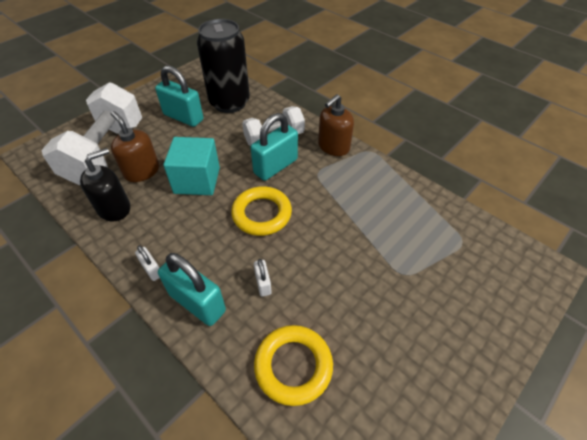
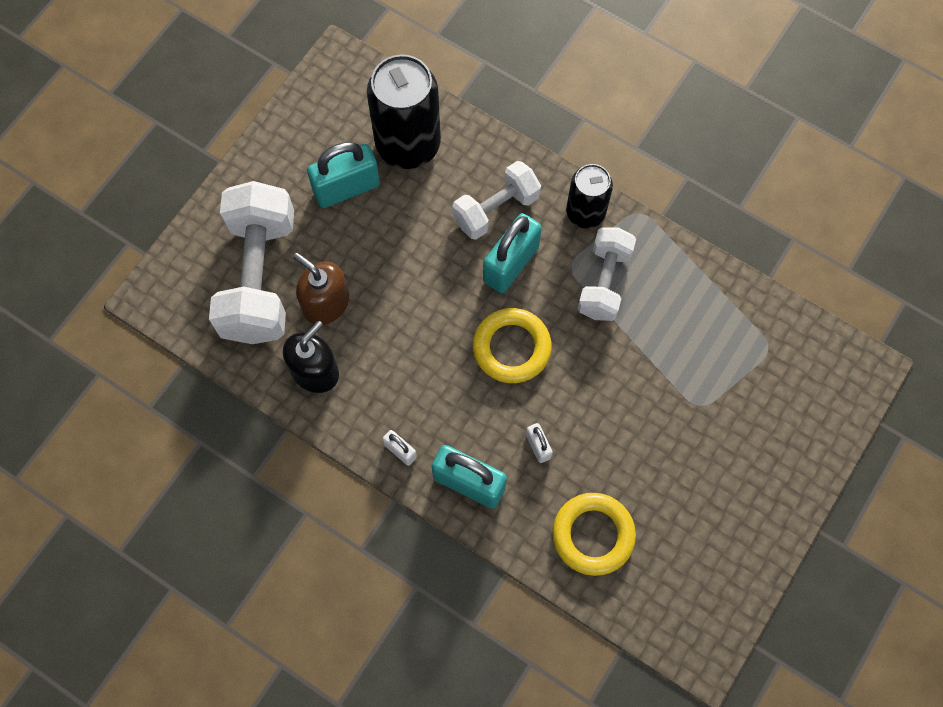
camera: 10 degrees left, 20 degrees up
(183, 117) = (346, 188): turquoise padlock -> turquoise padlock turned 45 degrees counterclockwise
(197, 180) = (409, 307): turquoise cube -> none
(333, 146) = (585, 213): brown soap dispenser -> black can
(339, 184) = (604, 282): none -> white dumbbell

